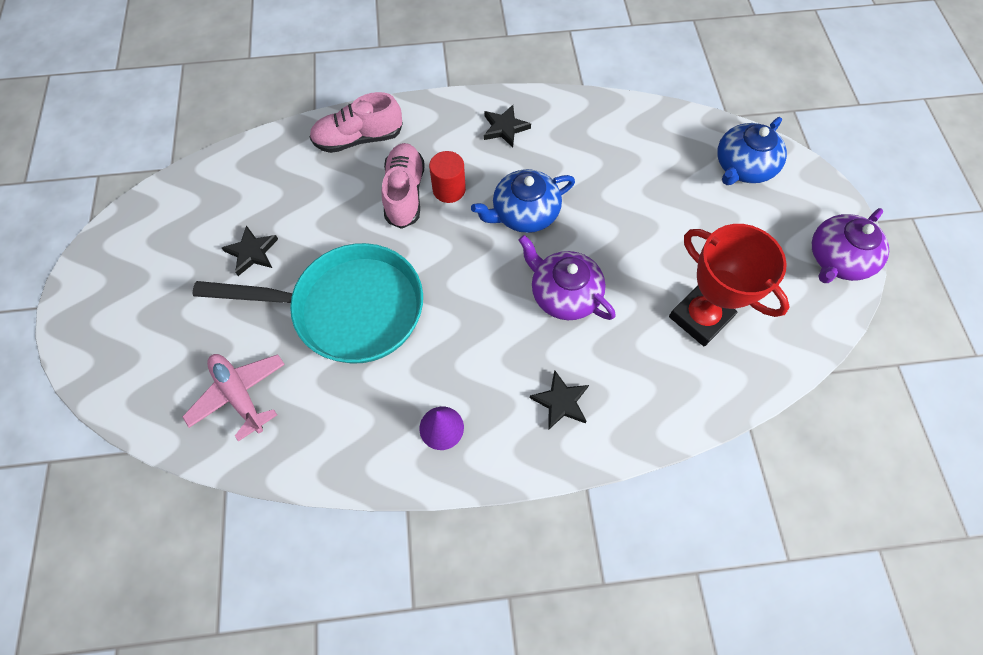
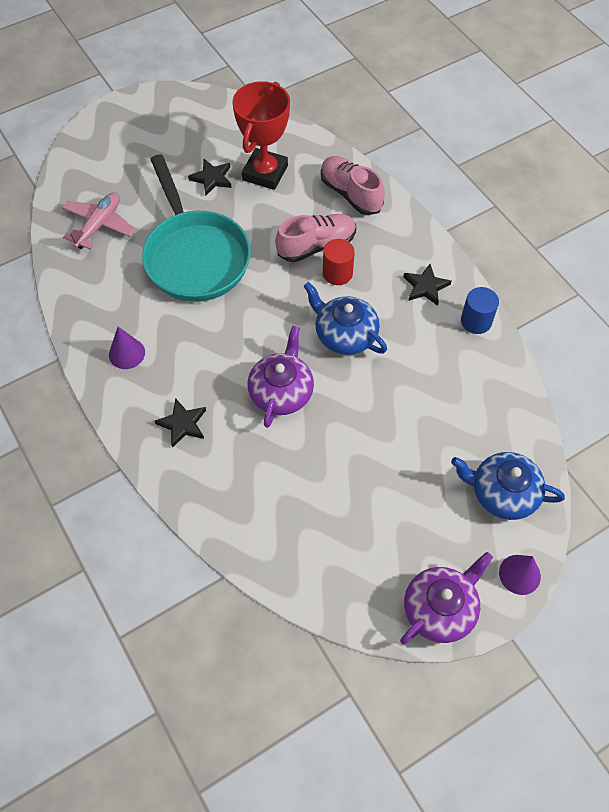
camera: 65 degrees right, 5 degrees down
(562, 108) = (476, 321): none -> blue cylinder
(700, 317) = (311, 503): red trophy -> red trophy (265, 173)
(822, 189) = (519, 574): none -> purple cone
(837, 259) = (440, 608): purple teapot -> purple teapot turned 120 degrees clockwise

